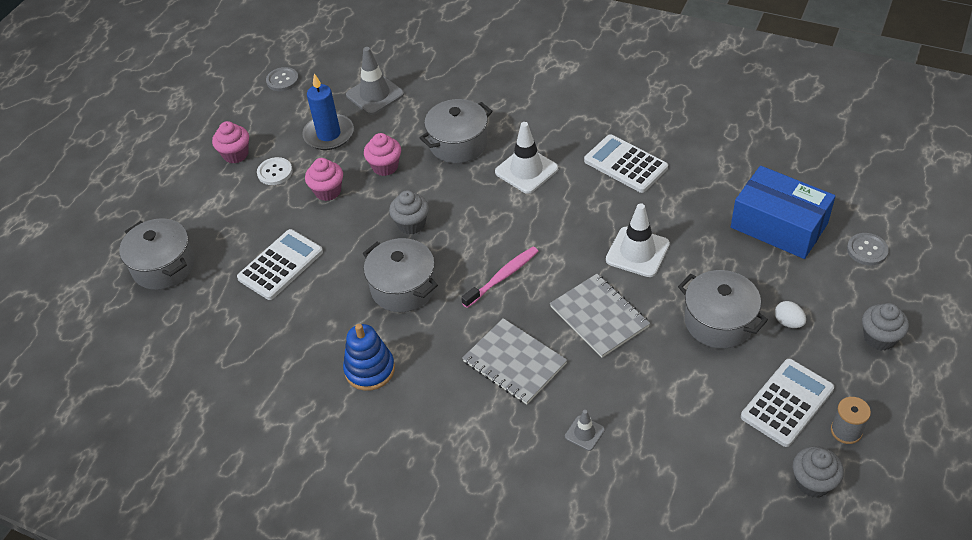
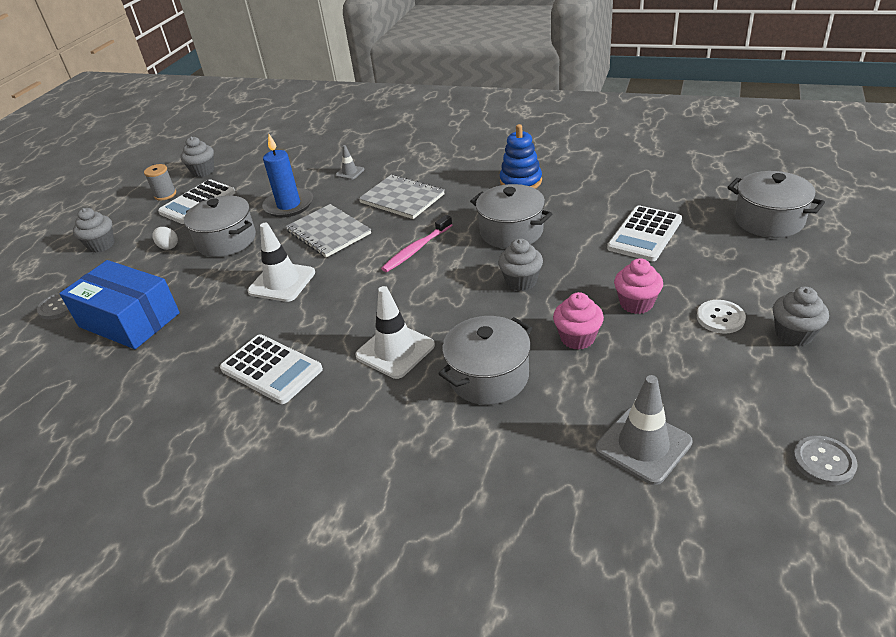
camera: 175 degrees right, 10 degrees down
(236, 154) = (794, 334): pink cupcake -> grey cupcake
(329, 134) = (679, 373): blue candle -> blue candle (289, 205)

